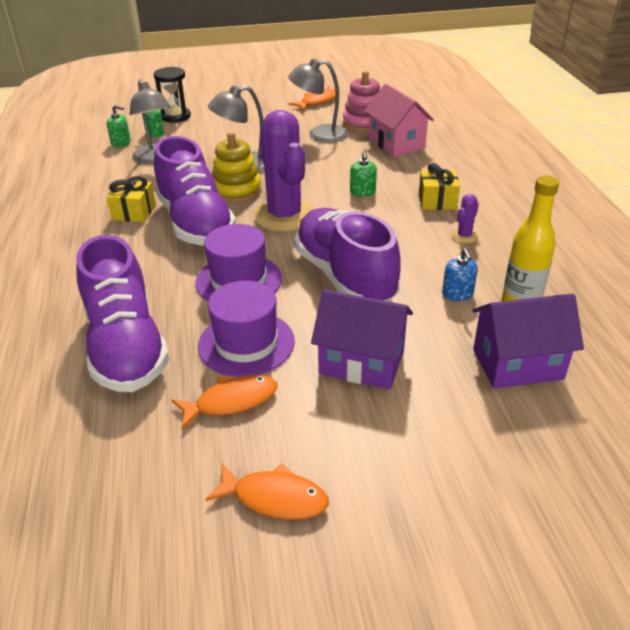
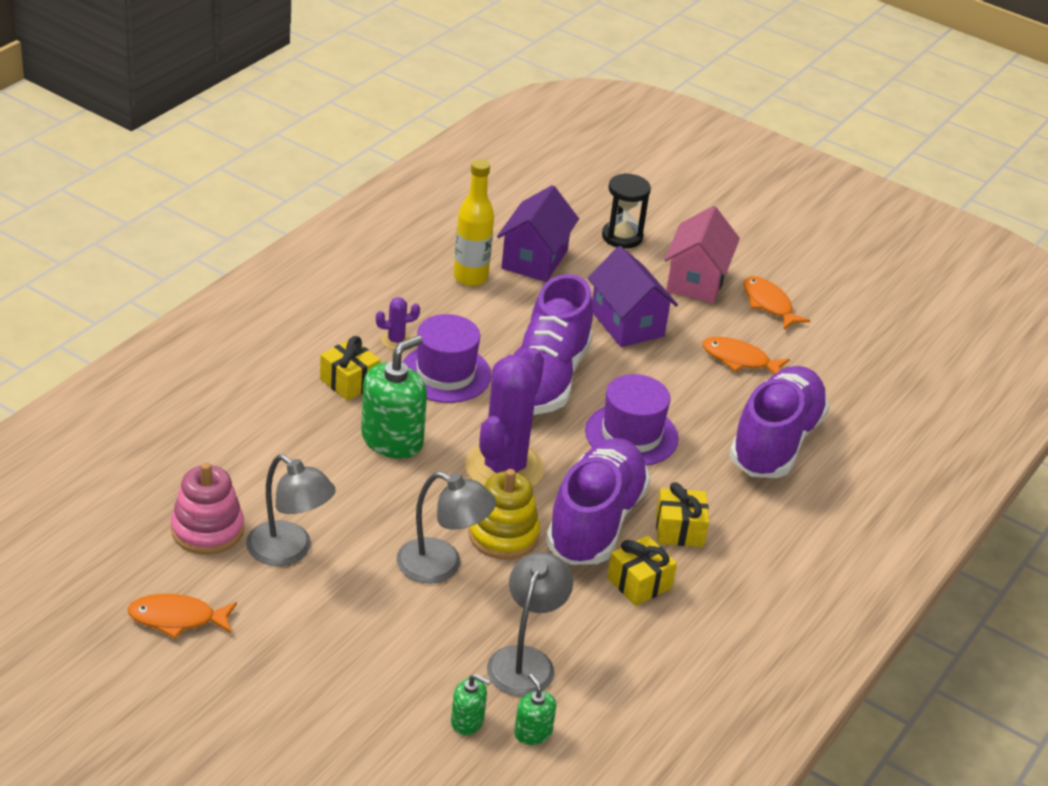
camera: 140 degrees left, 0 degrees up
(139, 248) = (679, 530): none -> yellow gift
(175, 116) = (395, 743): black hourglass -> black hourglass (622, 237)
(246, 343) = (686, 385): purple hat -> purple hat (445, 373)
(362, 192) = (392, 440): green soap dispenser -> green soap dispenser, size x1.98
(396, 143) = (241, 471): pink house -> pink house (696, 280)
(457, 294) = (489, 312): blue soap dispenser -> none
(517, 364) = (534, 259): purple house -> purple house turned 75 degrees clockwise

